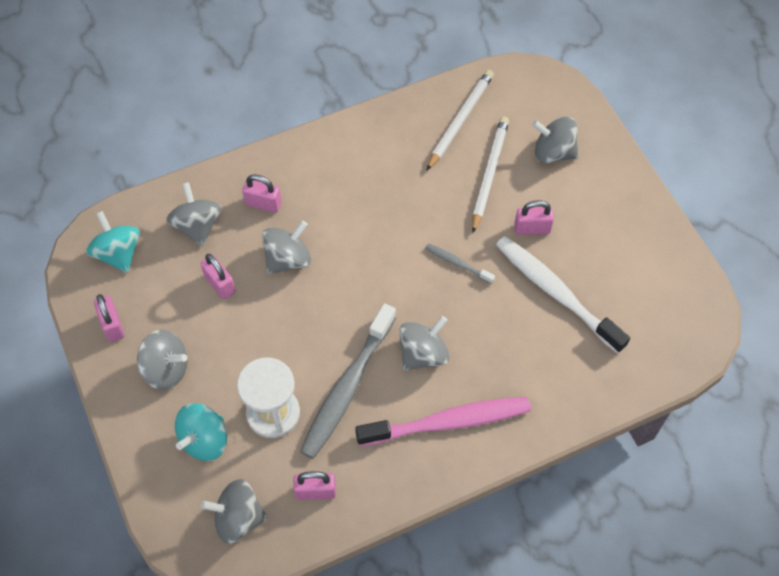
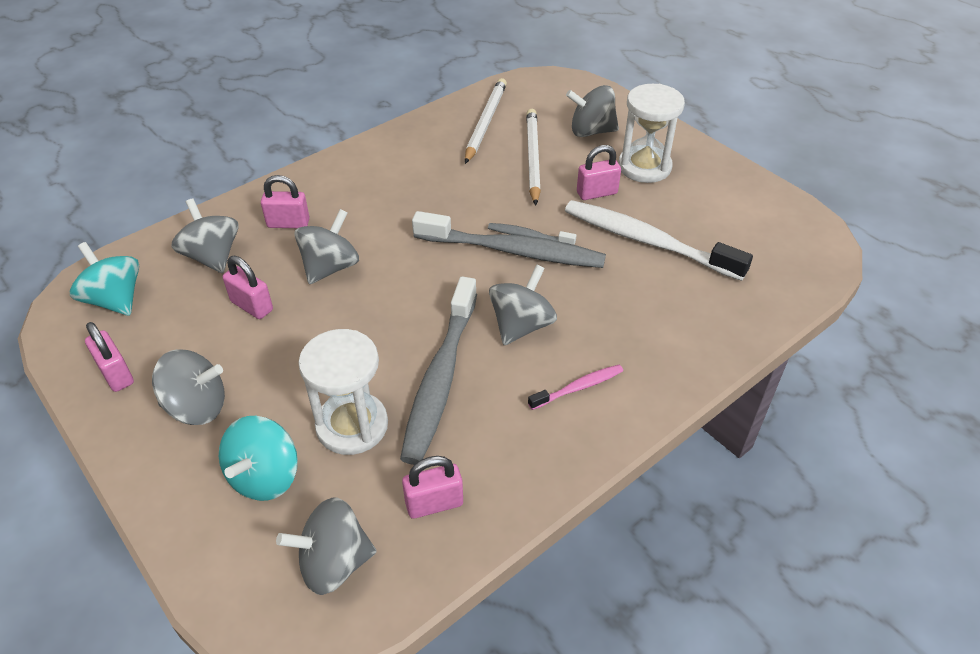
camera: 15 degrees left, 15 degrees down
(440, 277) = (513, 251): none -> grey toothbrush
(448, 422) = (578, 387): pink toothbrush -> pink toothbrush, size x0.47
(585, 207) = (644, 167): none -> white hourglass

